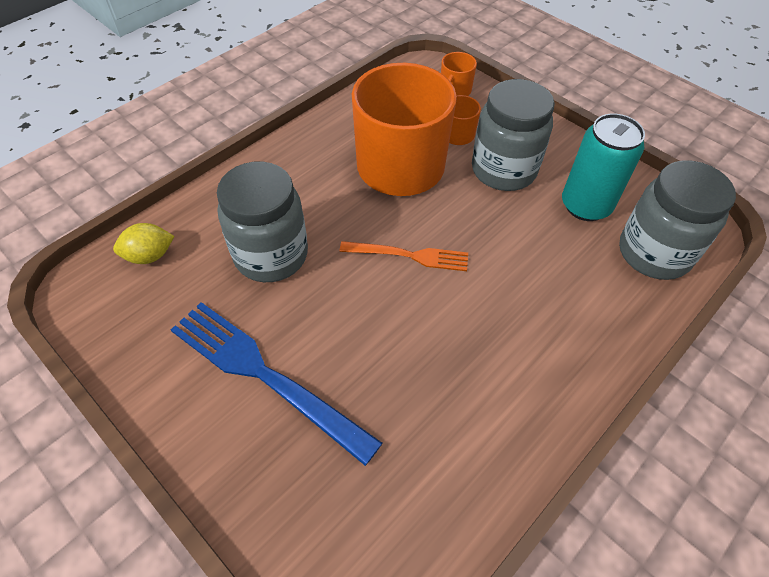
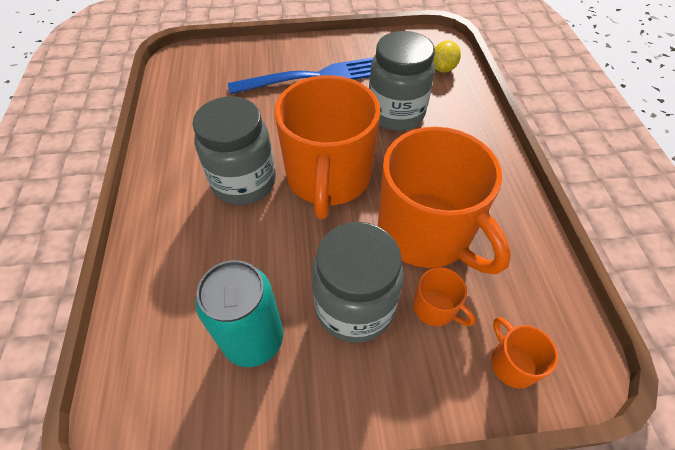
camera: 130 degrees right, 0 degrees up
(409, 256) = (328, 177): orange fork -> orange mug
(654, 253) = (158, 343): grey jar -> grey jar (244, 182)

